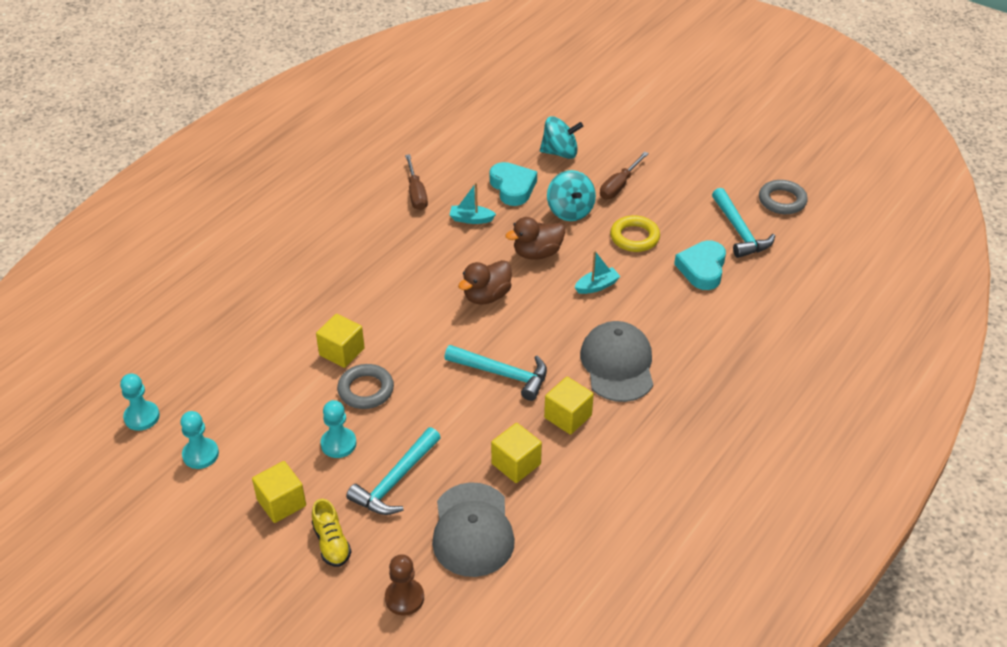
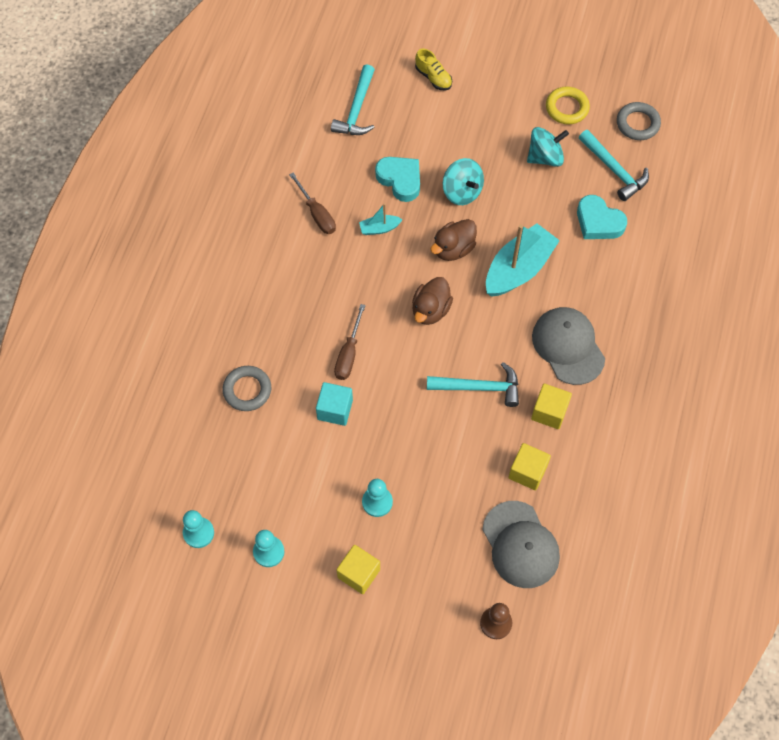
camera: 20 degrees left, 20 degrees up
(331, 543) = (417, 596): yellow shoe -> yellow shoe (433, 77)
(342, 352) = (335, 409): yellow cube -> turquoise cube
(366, 390) = (374, 441): grey ring -> grey ring (247, 390)
(395, 481) = (440, 521): turquoise hammer -> turquoise hammer (356, 110)
(560, 153) = (425, 125): turquoise spinning top -> turquoise spinning top (545, 157)
(597, 286) = (518, 269): turquoise boat -> turquoise boat, size x2.15
(619, 186) = (493, 149): brown screwdriver -> brown screwdriver (349, 354)
(634, 237) = (529, 205): yellow ring -> yellow ring (567, 108)
(702, 269) = (598, 222): turquoise heart -> turquoise heart turned 45 degrees counterclockwise

